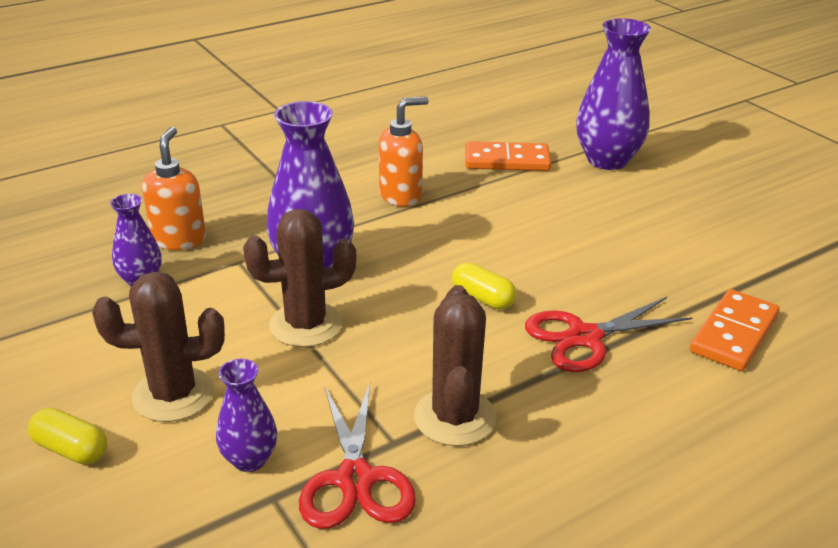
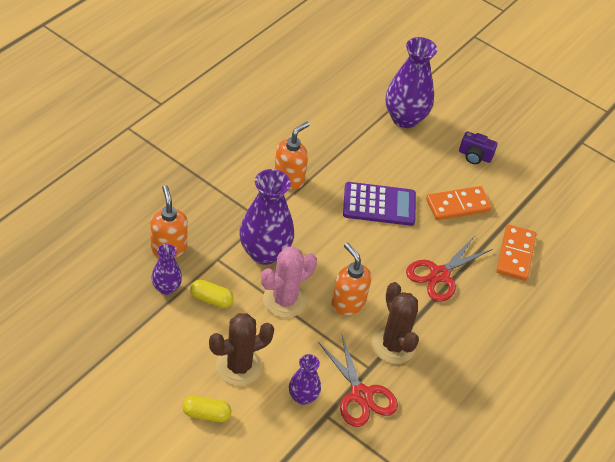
camera: 25 degrees left, 15 degrees up
(306, 325) = (284, 300): brown cactus -> pink cactus
(406, 346) = (347, 303): none -> orange soap dispenser
(483, 298) = (374, 257): yellow capsule -> yellow capsule (211, 299)
(507, 160) = (342, 131): orange domino -> orange domino (458, 205)
(522, 240) = (379, 204): none -> purple calculator
(702, 210) = (474, 156): none -> purple camera

